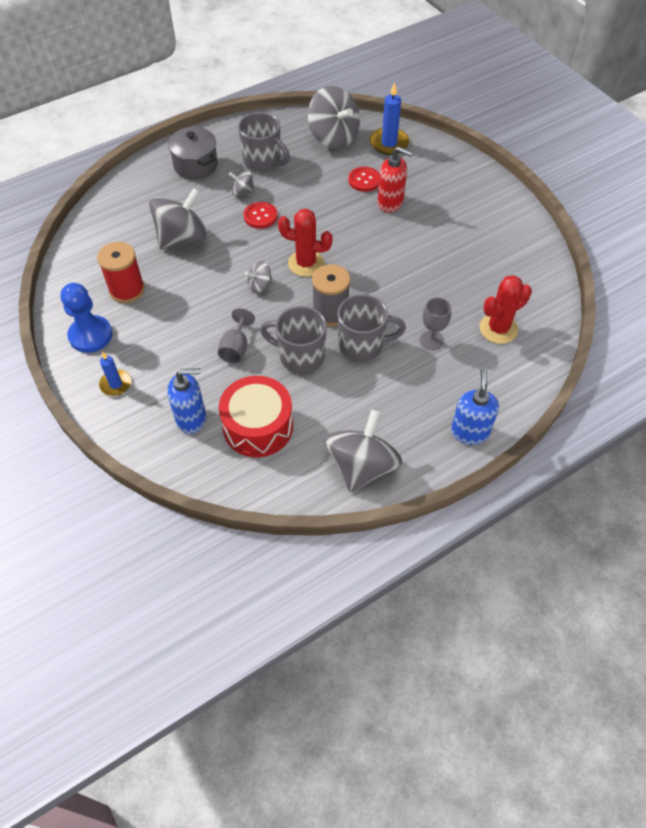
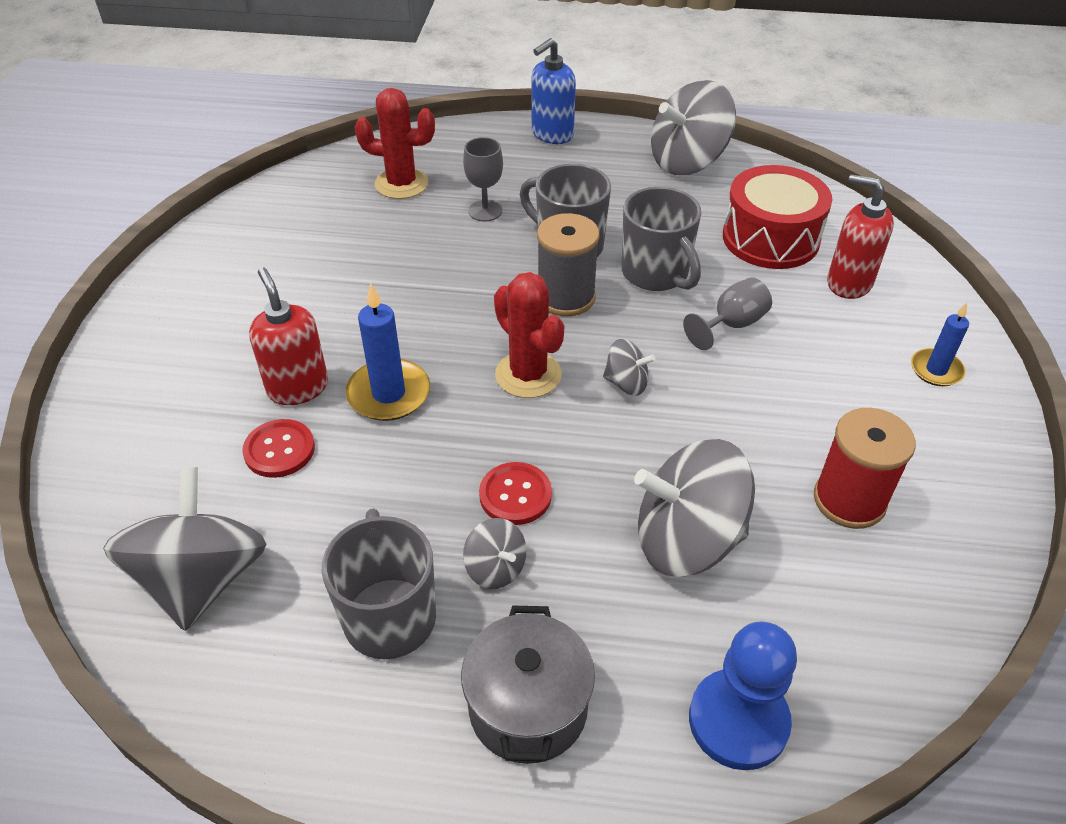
camera: 140 degrees left, 10 degrees down
(90, 335) = (949, 458): blue pawn -> blue pawn (738, 721)
(191, 418) = (848, 283): blue soap dispenser -> red soap dispenser
(389, 143) = (141, 494): blue candle -> blue candle (388, 394)

